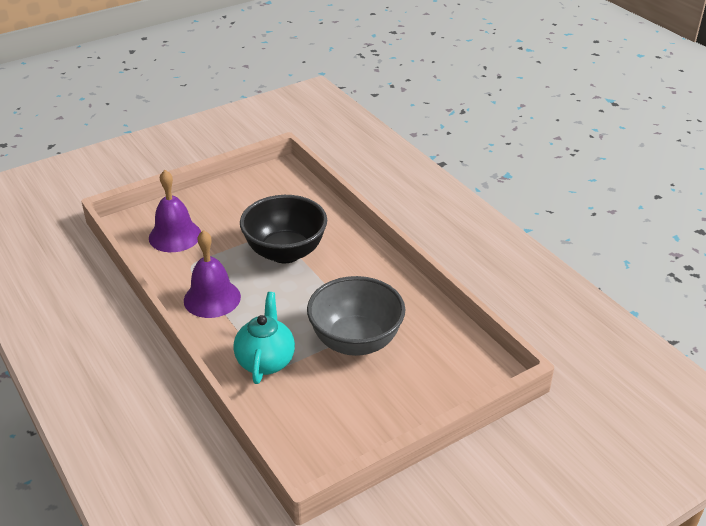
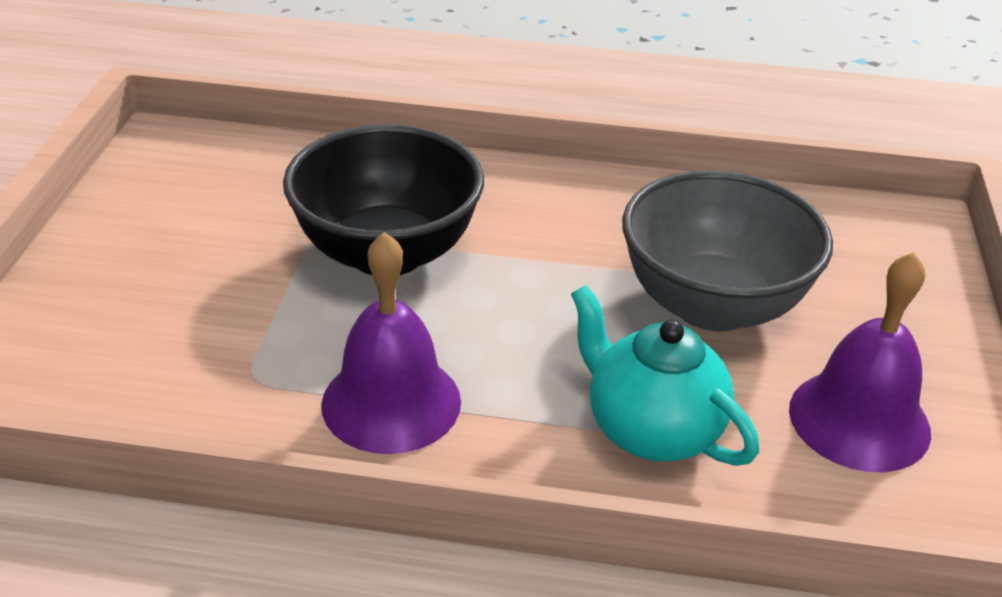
camera: 50 degrees left, 0 degrees up
(175, 236) = (134, 350): purple bell -> purple bell (859, 420)

